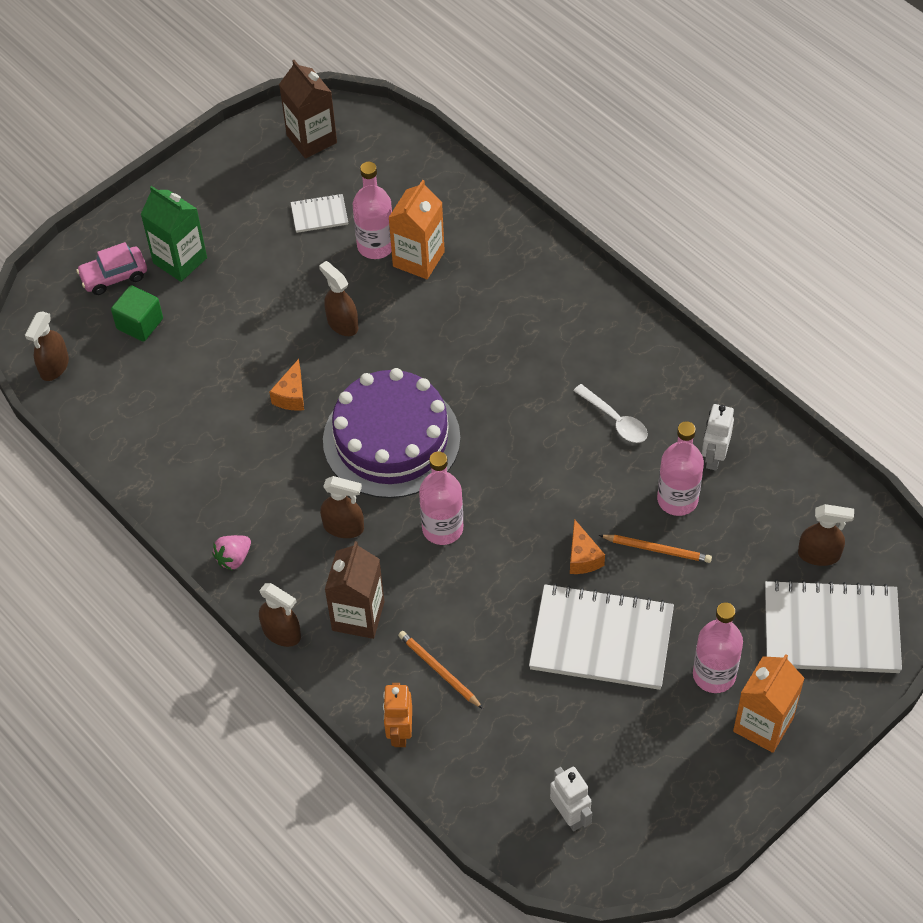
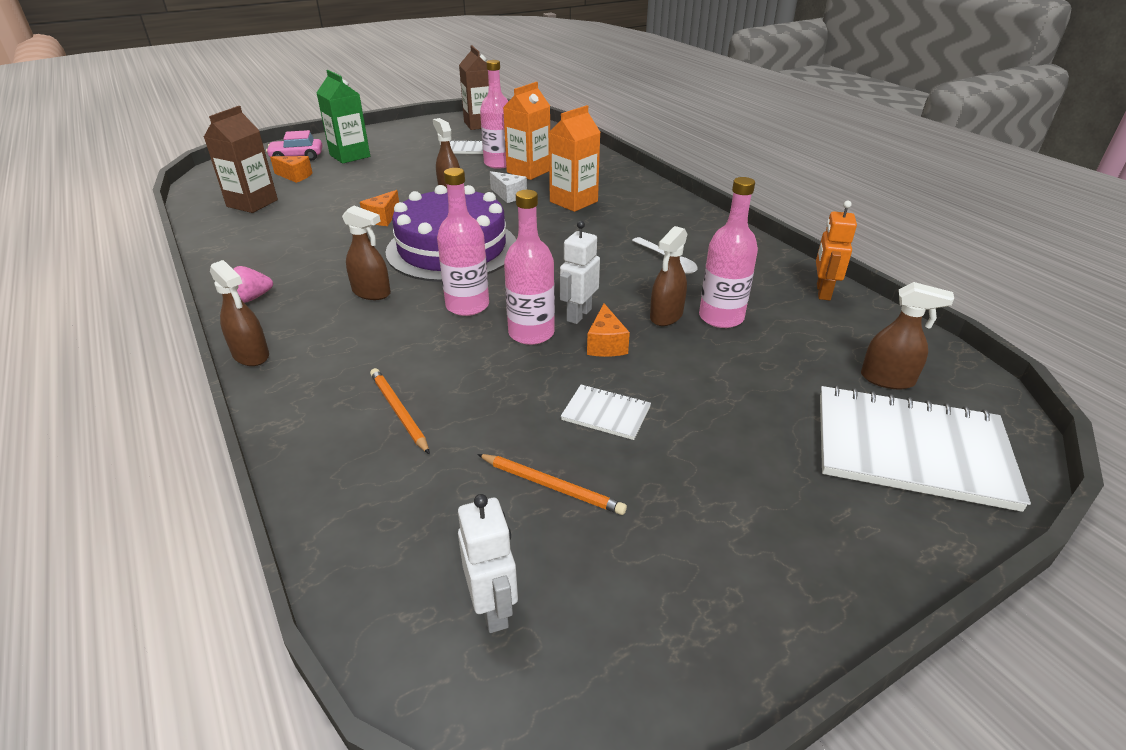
camera: 10 degrees right, 20 degrees down
(54, 366) = (212, 186): brown spray bottle -> brown spray bottle (666, 316)
(140, 324) = (295, 176): green cube -> orange cheese
(358, 616) = (340, 354): brown carton -> brown carton (252, 203)
(399, 732) = (313, 463): orange robot -> orange robot (822, 292)
(413, 320) = (509, 195): none -> white cheese
(601, 639) = (606, 414): white notebook -> white notebook, size x0.46
(657, 549) = (691, 349): orange pencil -> orange pencil (552, 486)
(714, 457) = (764, 295): white robot -> white robot (578, 315)
(714, 675) = (747, 471): pink bottle -> pink bottle (531, 333)
(763, 724) = (816, 540): orange carton -> orange carton (573, 201)

